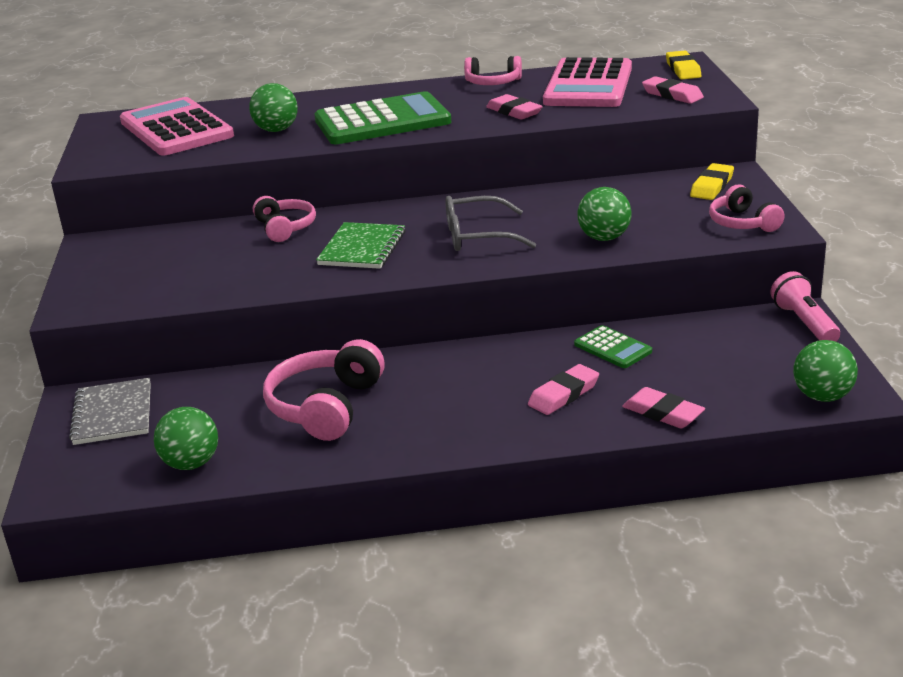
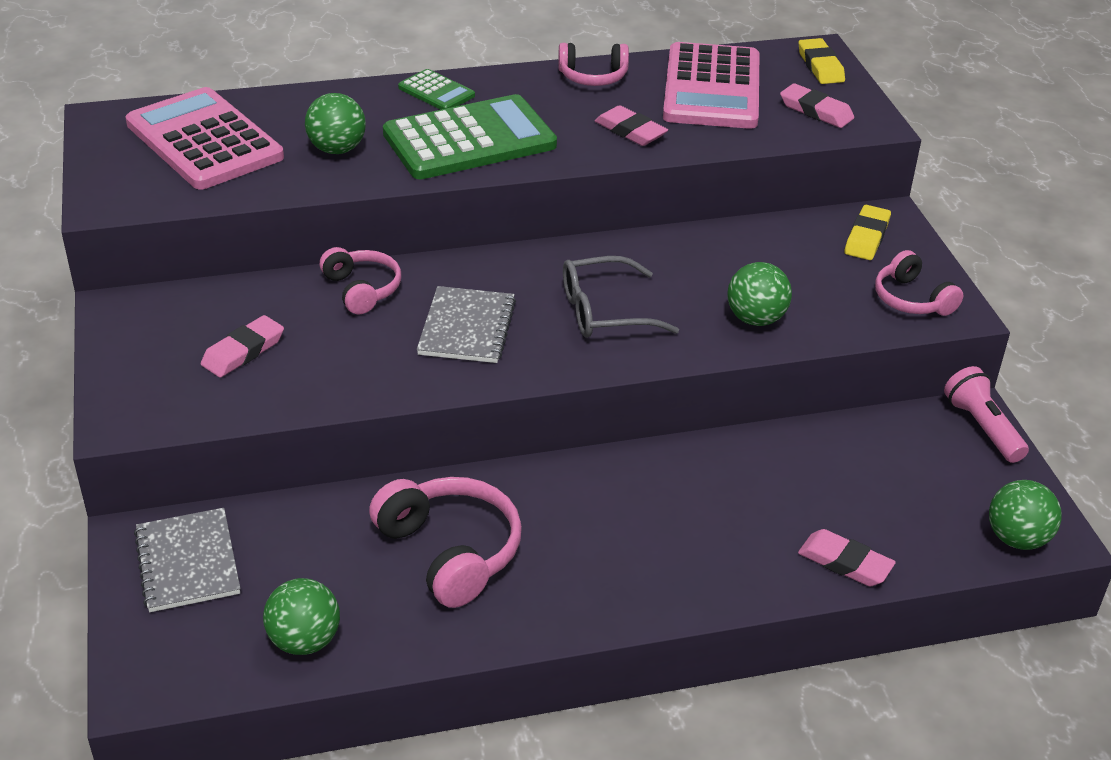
camera: 10 degrees left, 10 degrees up
(326, 406) = (450, 551): pink headphones -> pink headphones turned 135 degrees clockwise
(362, 248) = (467, 327): green notebook -> grey notebook
(563, 394) = (727, 534): pink eraser -> pink eraser (243, 351)
(613, 348) = (772, 463): green calculator -> green calculator (436, 92)

